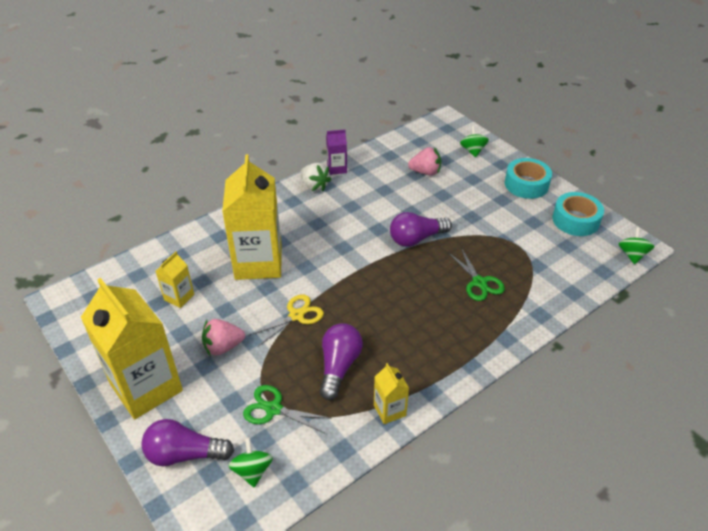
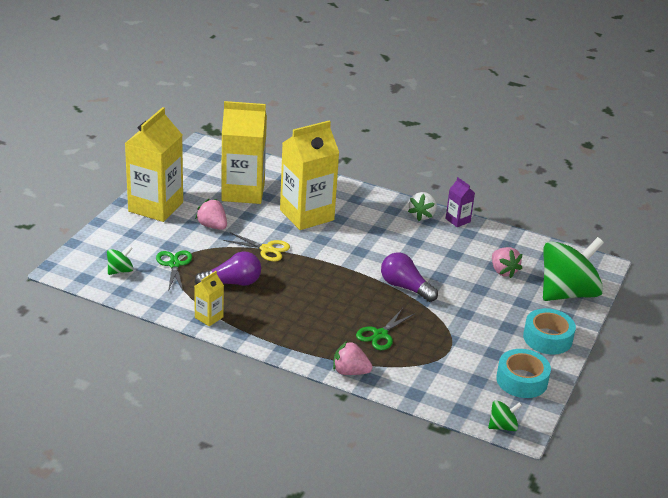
camera: 60 degrees right, 10 degrees down
(179, 297) = (243, 192): yellow carton -> yellow carton, size x2.21
(184, 454) = (115, 240): purple light bulb -> none
(472, 151) = (567, 293): green spinning top -> green spinning top, size x2.33
(527, 325) = (350, 372): none -> pink strawberry

